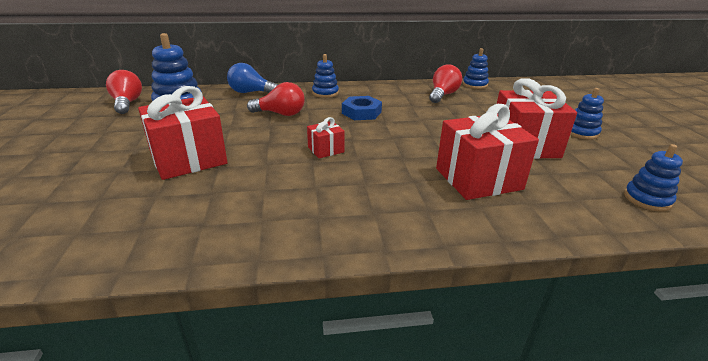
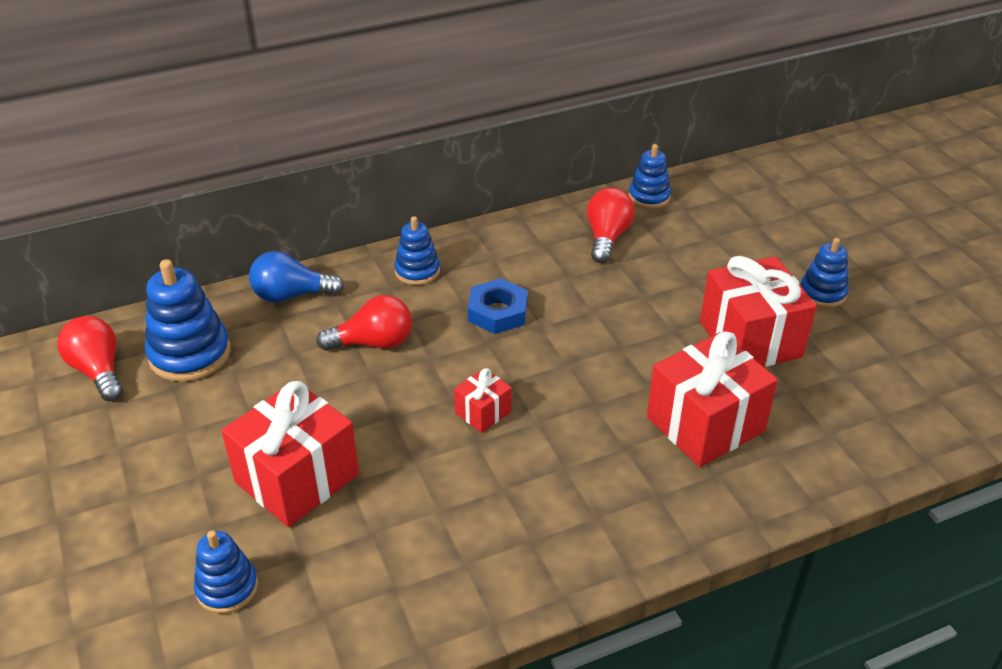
camera: 15 degrees left, 10 degrees up
(647, 199) = (908, 414): blue stacking toy -> blue stacking toy (227, 588)

